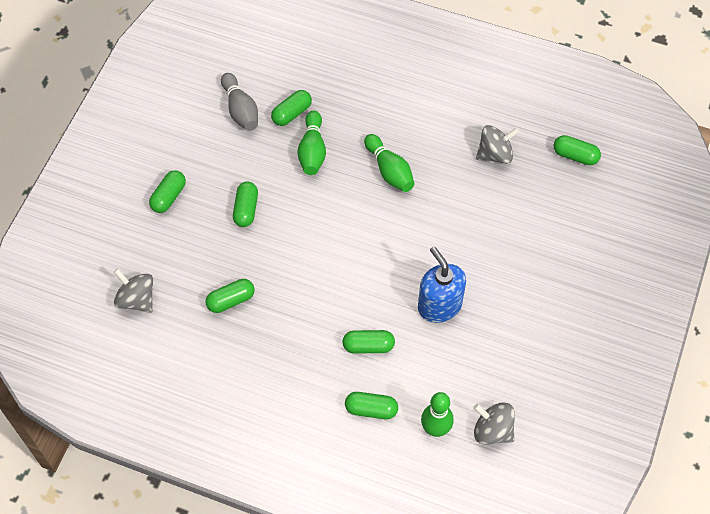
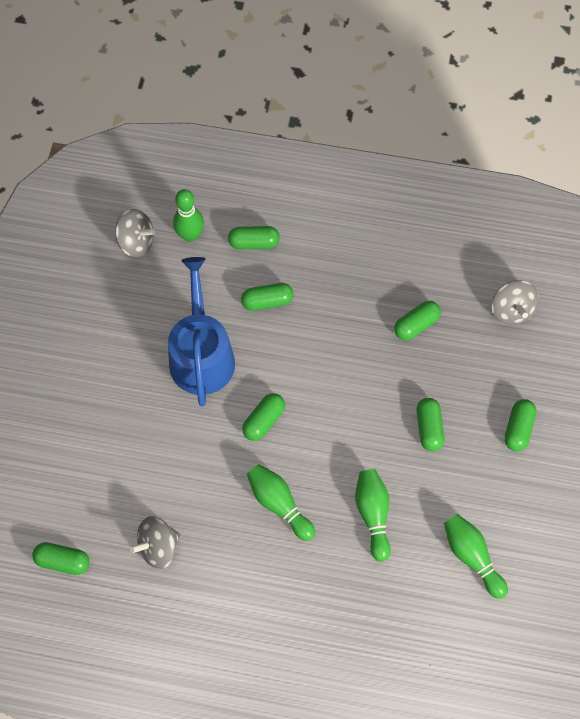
camera: 170 degrees right, 5 degrees up
(136, 299) = (511, 311): grey spinning top -> grey spinning top turned 45 degrees clockwise
(240, 109) = (472, 557): grey bowling pin -> green bowling pin
(292, 113) = (409, 562): green capsule -> green capsule (263, 421)
(439, 305) = (201, 354): blue soap dispenser -> blue watering can

